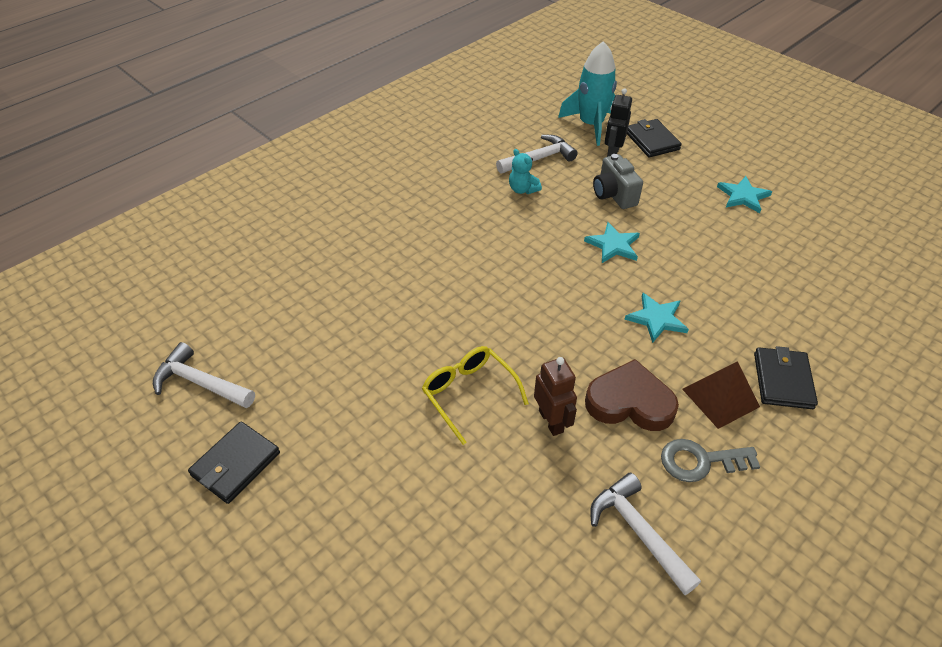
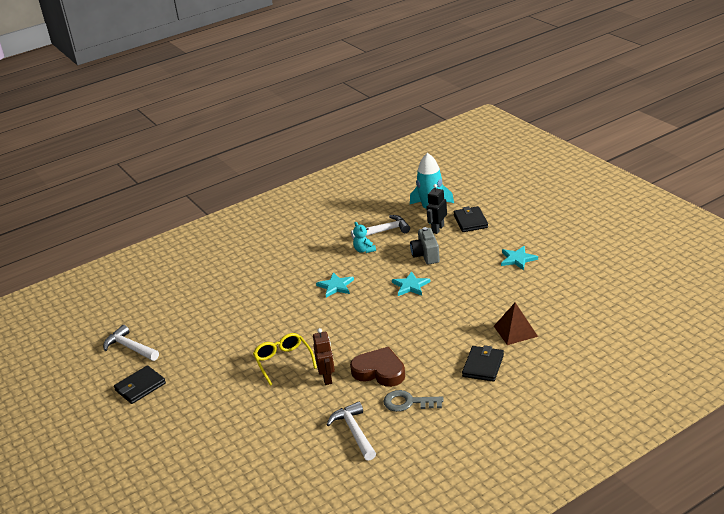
camera: 15 degrees right, 15 degrees down
(656, 319) = (418, 329): turquoise star -> turquoise star (336, 286)
(720, 397) = (437, 372): brown pyramid -> brown pyramid (515, 331)

